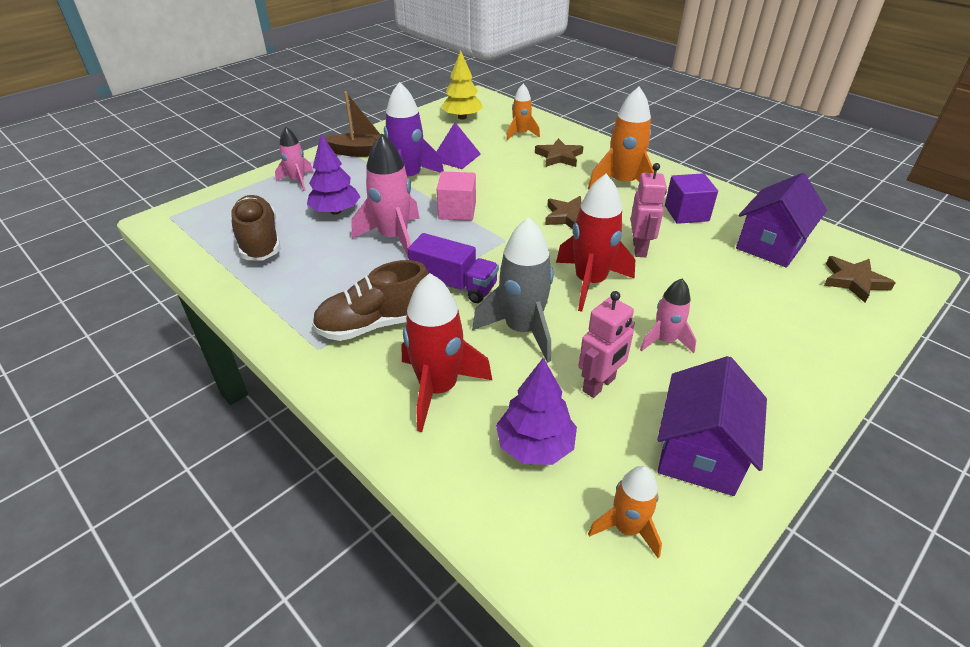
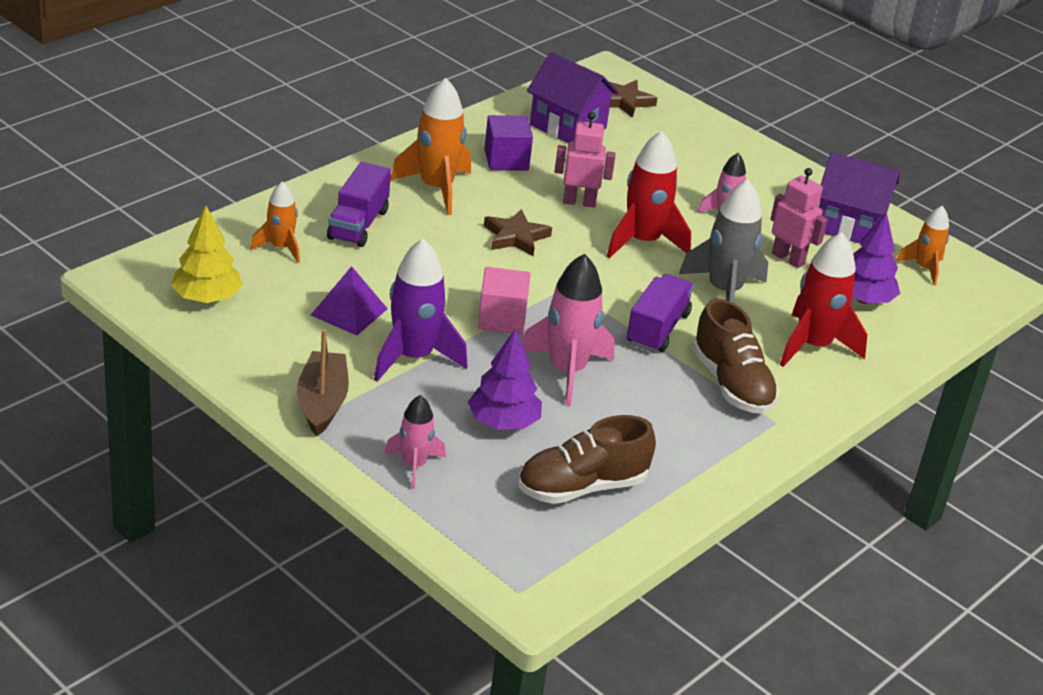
camera: 95 degrees left, 5 degrees down
(559, 157) = (358, 224): brown star -> purple truck

